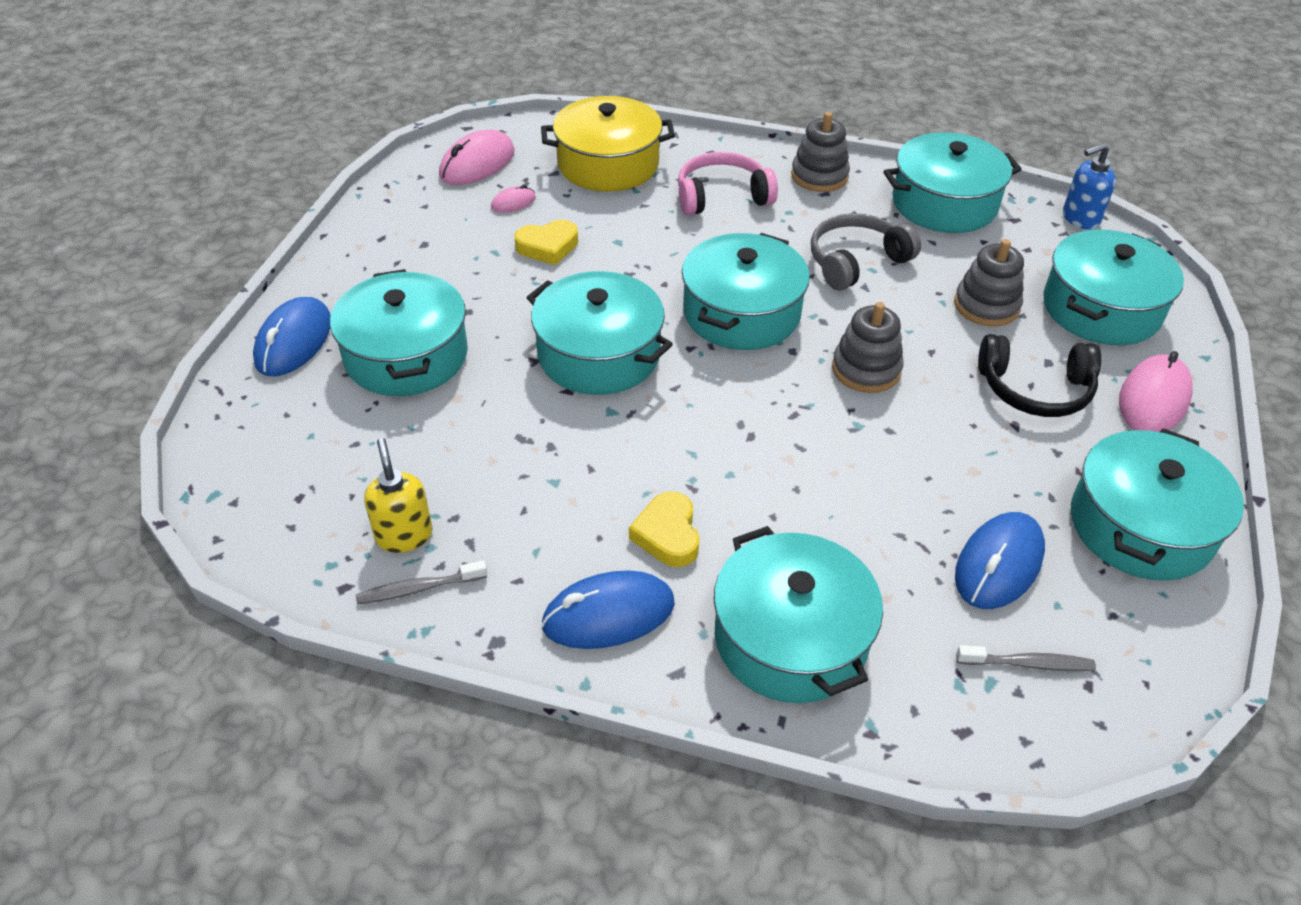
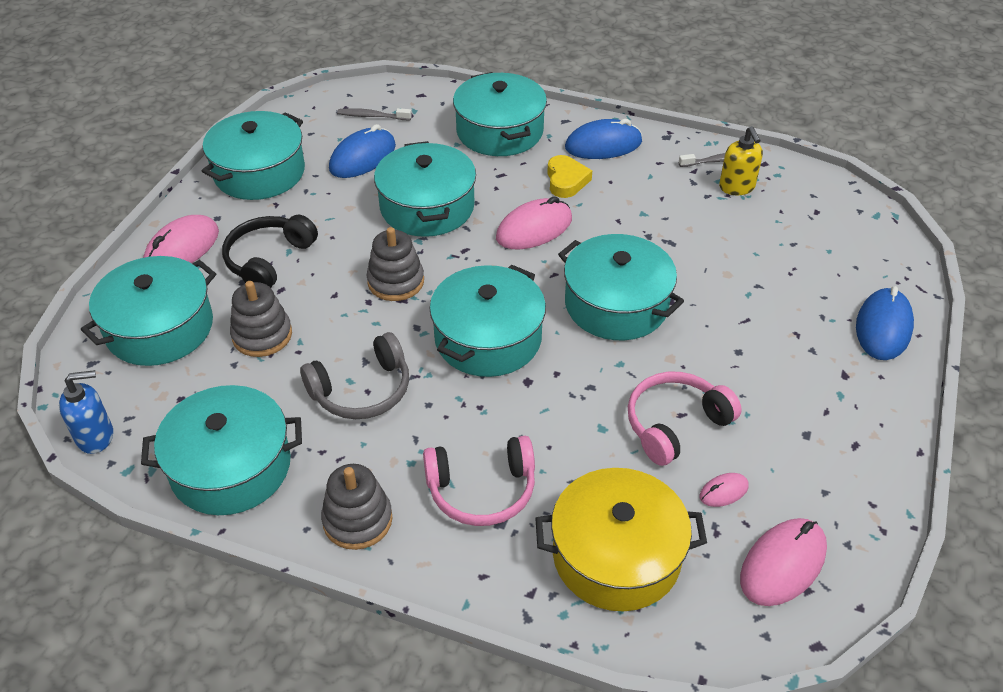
camera: 175 degrees left, 0 degrees up
(406, 355) = (780, 310): turquoise pot -> turquoise pot (427, 207)
(548, 247) = (675, 424): yellow heart -> pink headphones
(707, 449) = (534, 229): none -> pink mouse
(1035, 389) = (268, 260): black headphones -> black headphones turned 75 degrees counterclockwise

